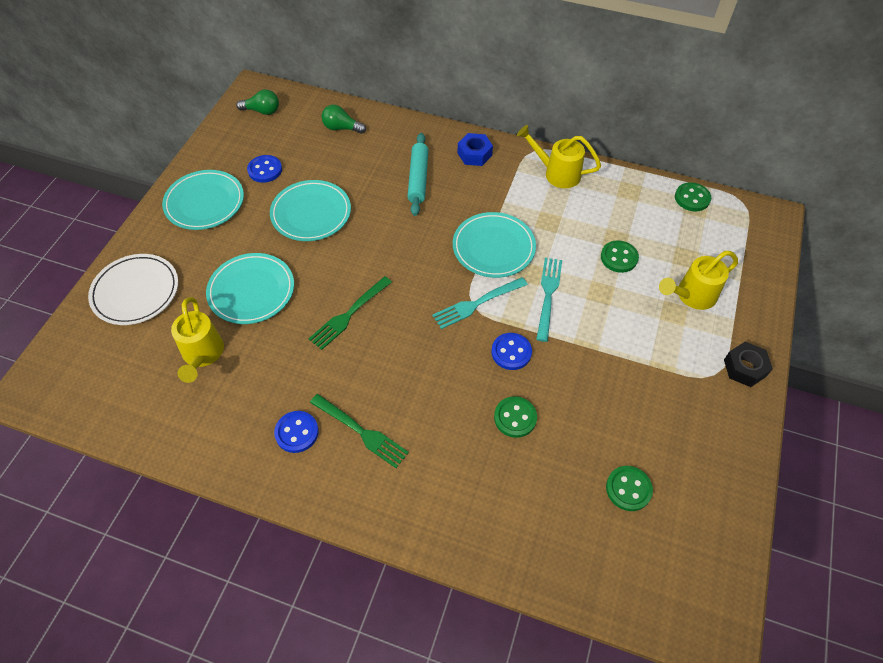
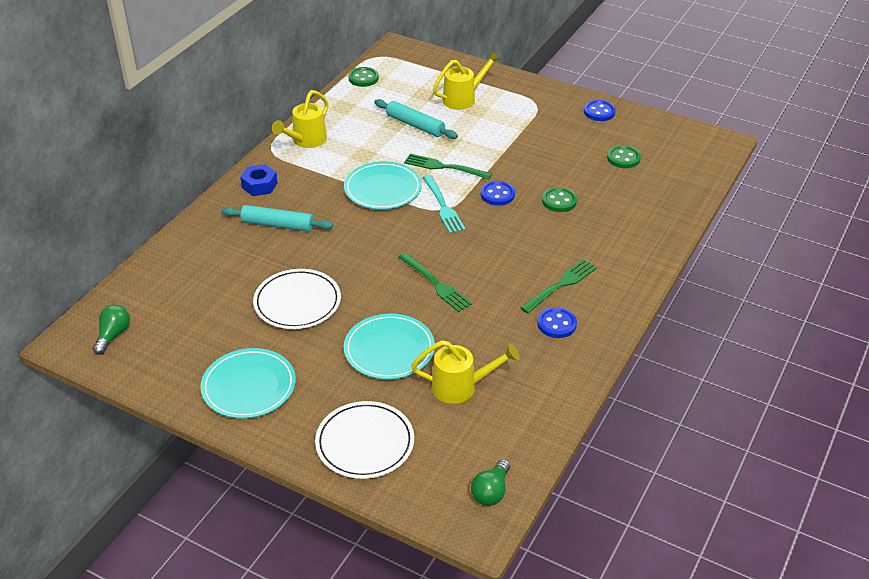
camera: 80 degrees left, 15 degrees down
(265, 170) = (216, 336): blue button -> blue button (599, 112)
(311, 213) = (297, 302): turquoise plate -> white plate
(341, 128) = (176, 272): green light bulb -> green light bulb (491, 491)
(548, 295) = (444, 167): turquoise fork -> green fork
(619, 257) = (415, 125): green button -> turquoise rolling pin
(692, 296) = (463, 98): yellow watering can -> yellow watering can turned 105 degrees counterclockwise
(744, 368) = (533, 90): black nut -> none

